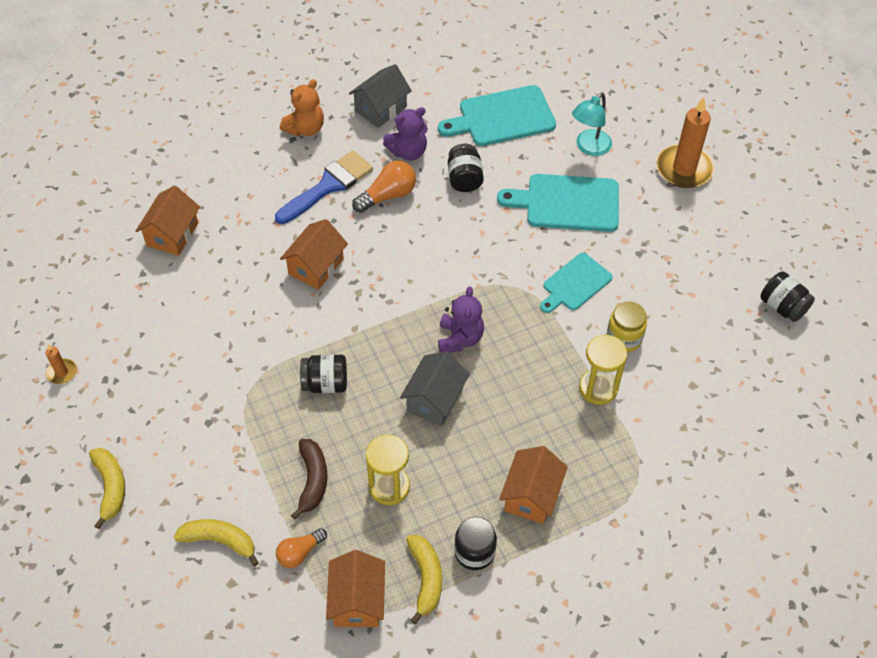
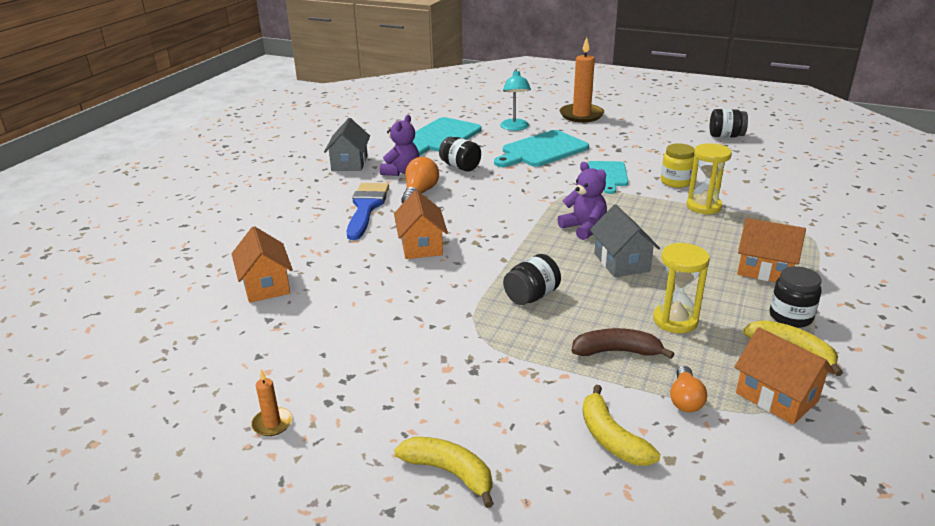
camera: 40 degrees left, 25 degrees down
(220, 541) = (611, 438): yellow banana -> yellow banana turned 90 degrees counterclockwise
(305, 128) = (304, 191): orange teddy bear -> none
(312, 480) = (616, 351): brown banana -> brown banana turned 45 degrees counterclockwise
(531, 495) = (764, 270): orange house -> orange house turned 45 degrees counterclockwise

